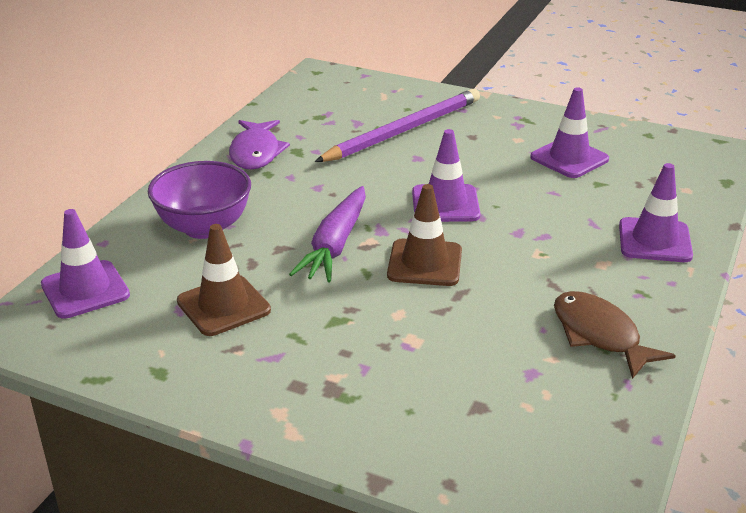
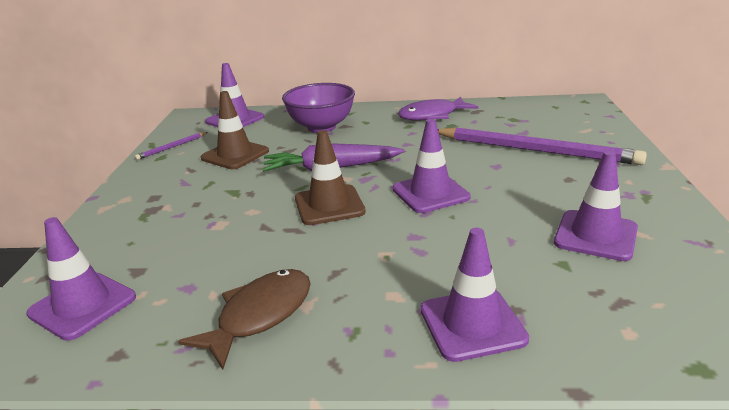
camera: 70 degrees right, 5 degrees down
(132, 358) = (172, 147): none -> purple pencil
(528, 448) = (83, 305): none -> purple traffic cone

